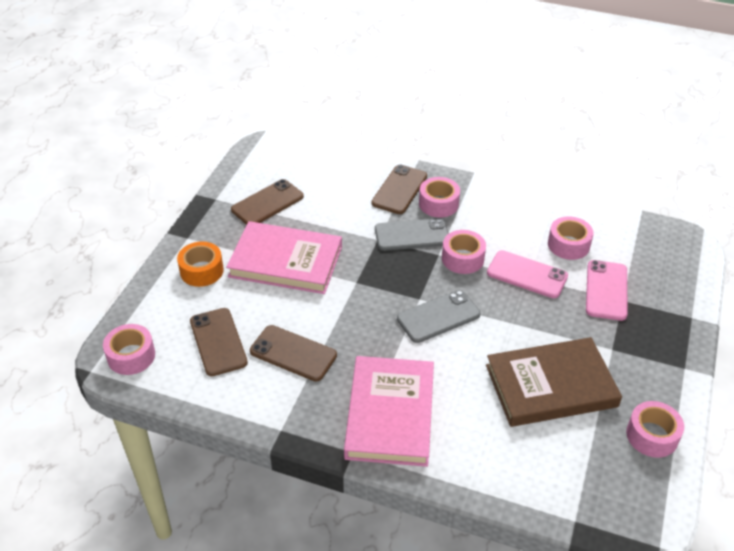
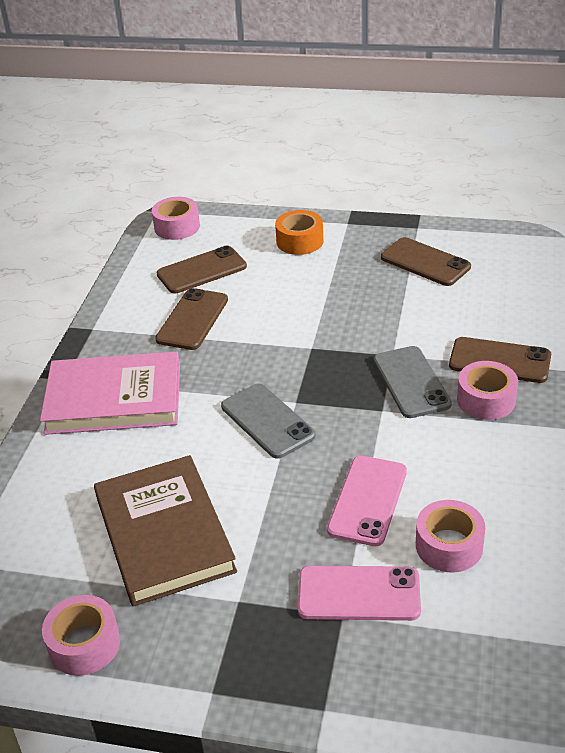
camera: 85 degrees right, 5 degrees down
(286, 261) = (330, 292): pink book -> none
(462, 258) = (380, 433): pink tape -> none

